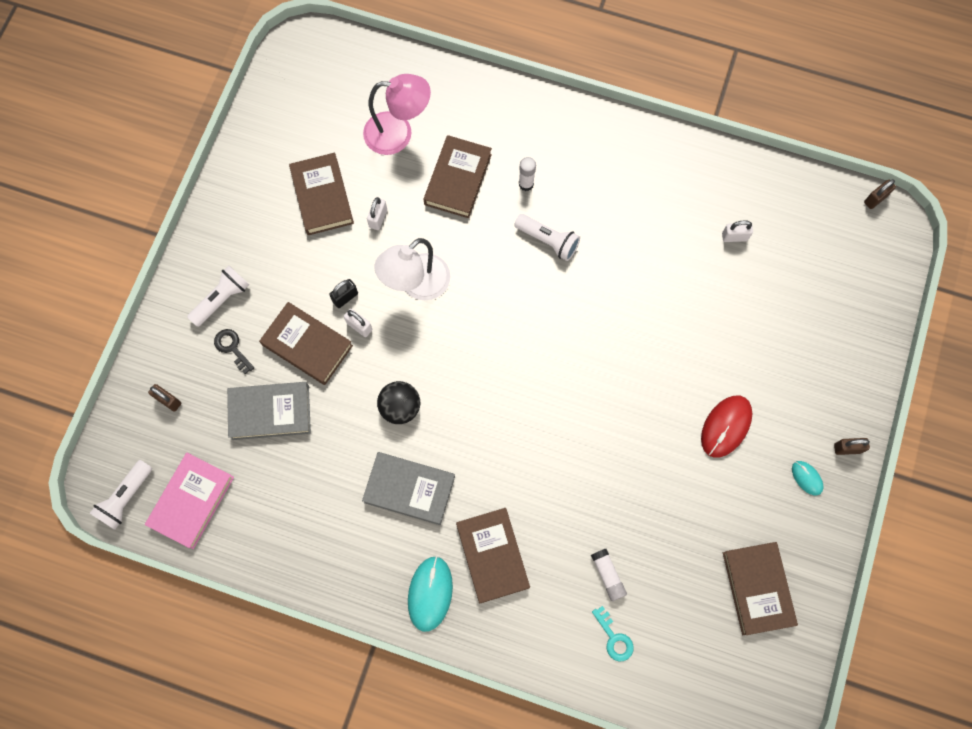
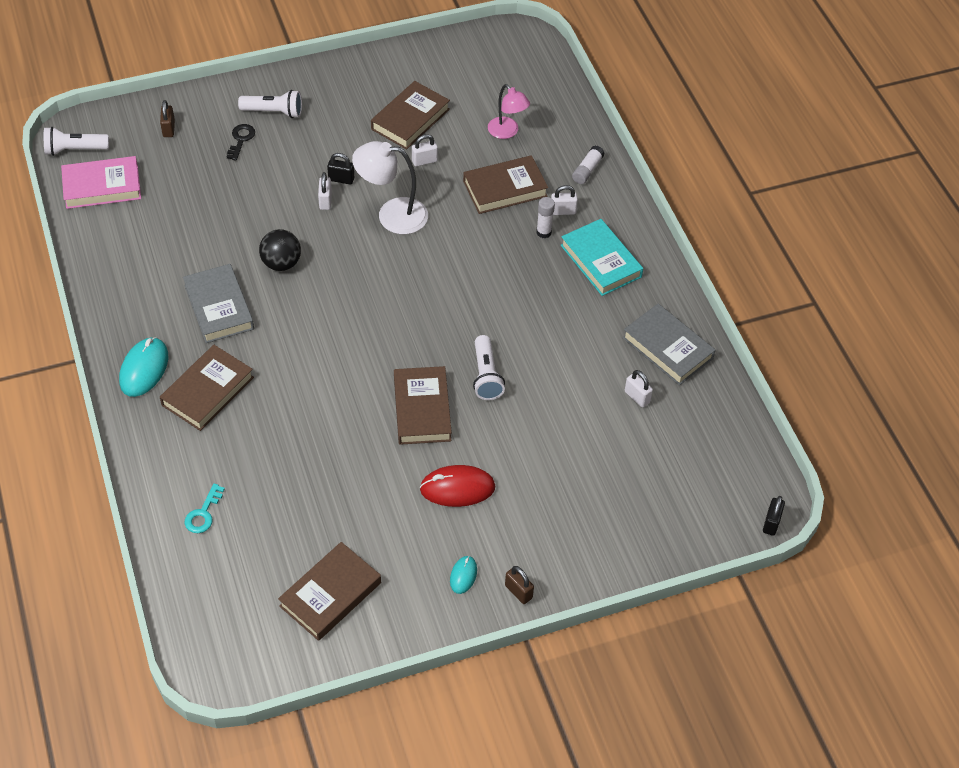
camera: 50 degrees right, 20 degrees down
(270, 412) = (209, 190): grey book -> grey book (667, 348)
(307, 345) = (282, 180): brown book -> brown book (422, 409)
(398, 133) = (507, 132): pink lamp -> pink lamp, size x0.66
(430, 593) = (144, 369): turquoise mouse -> turquoise mouse turned 45 degrees counterclockwise
(515, 154) = (563, 211): none -> white padlock
(548, 241) = (508, 274): white flashlight -> white flashlight (486, 376)
(587, 164) = (600, 261): none -> turquoise book
(608, 575) = (254, 478): white glue stick -> white glue stick (587, 170)
(875, 199) = (778, 481): brown padlock -> none
(907, 231) = (771, 523): none -> black padlock

